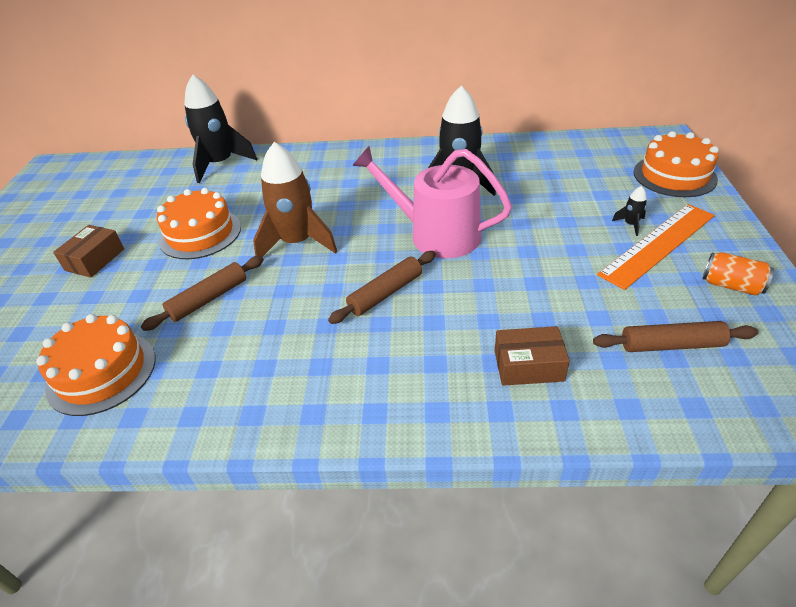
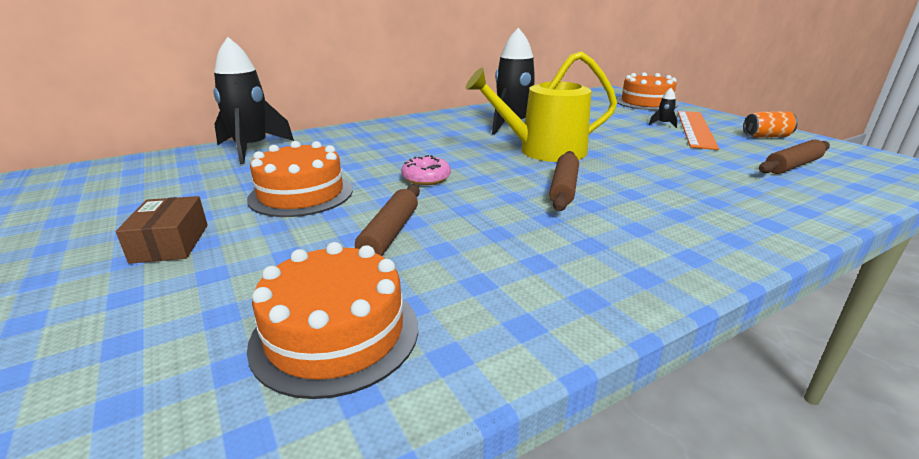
camera: 35 degrees left, 15 degrees down
(297, 242) = (426, 178): brown rocket -> pink donut
(436, 234) = (544, 151): pink watering can -> yellow watering can
(528, 365) = (739, 197): brown box -> none

